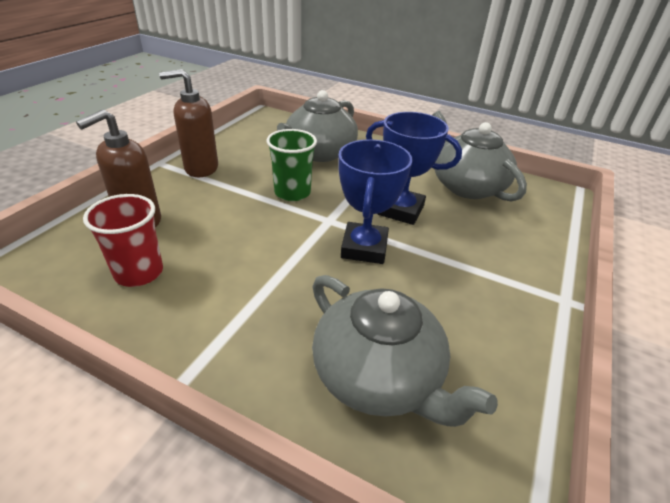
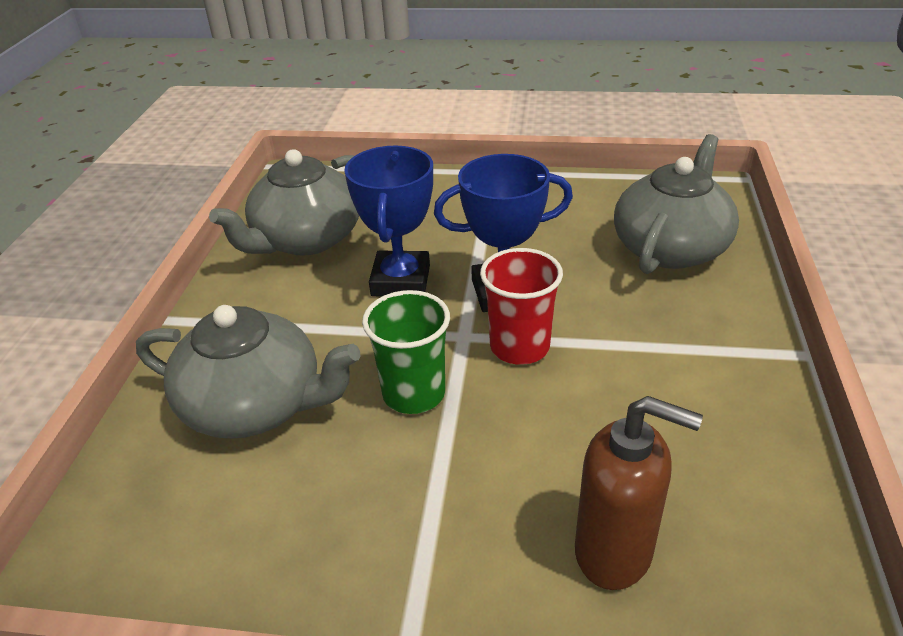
camera: 105 degrees left, 0 degrees up
(139, 272) = (712, 473): red cup -> red cup (519, 347)
(201, 168) = (394, 560): brown soap dispenser -> none

